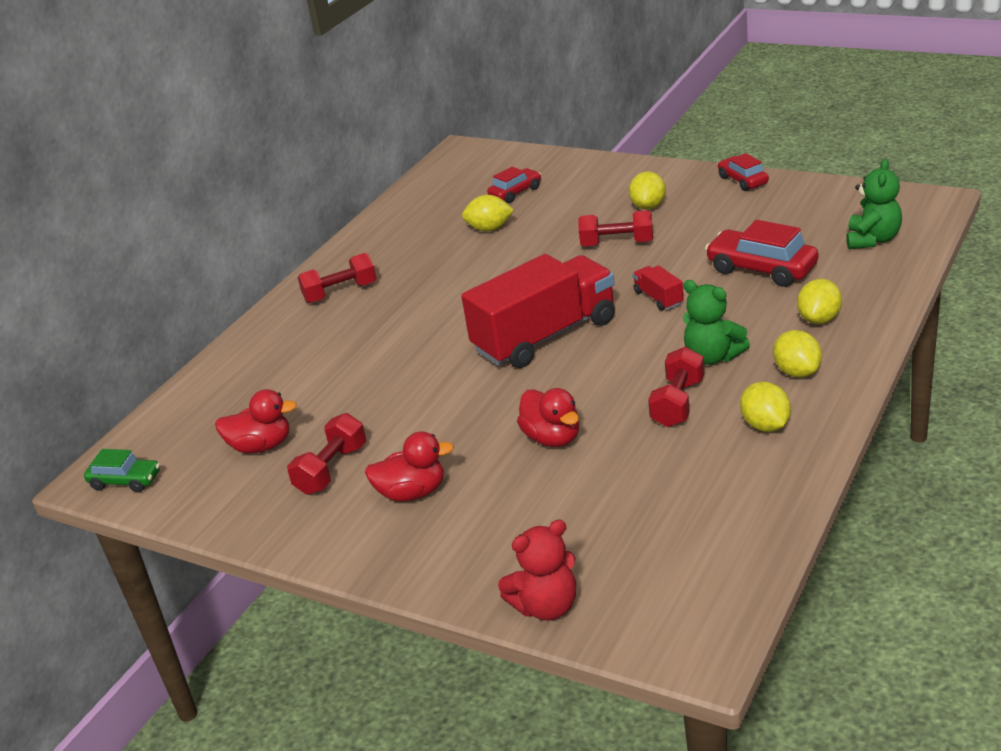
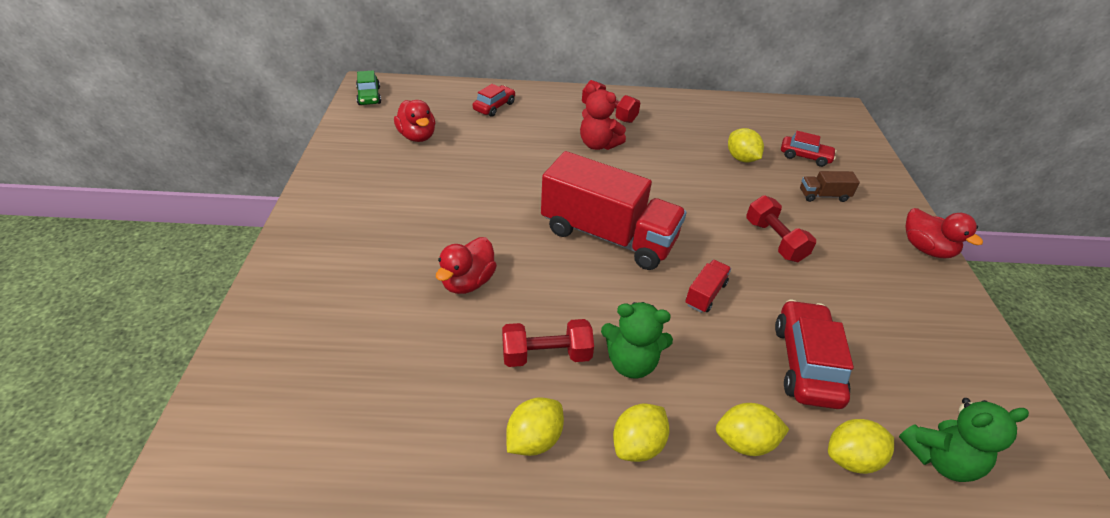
camera: 55 degrees right, 10 degrees up
(331, 469) = (399, 175): red dumbbell -> none
(412, 493) = (379, 223): red duck -> red duck (926, 248)
(546, 606) = (247, 343): red teddy bear -> red teddy bear (598, 144)
(577, 200) = (823, 195): none -> brown truck
(648, 206) = (851, 244): yellow lemon -> yellow lemon (851, 458)
(712, 357) = (631, 362): green teddy bear -> green teddy bear turned 90 degrees counterclockwise
(743, 180) = (958, 303): red car -> red car (494, 106)

